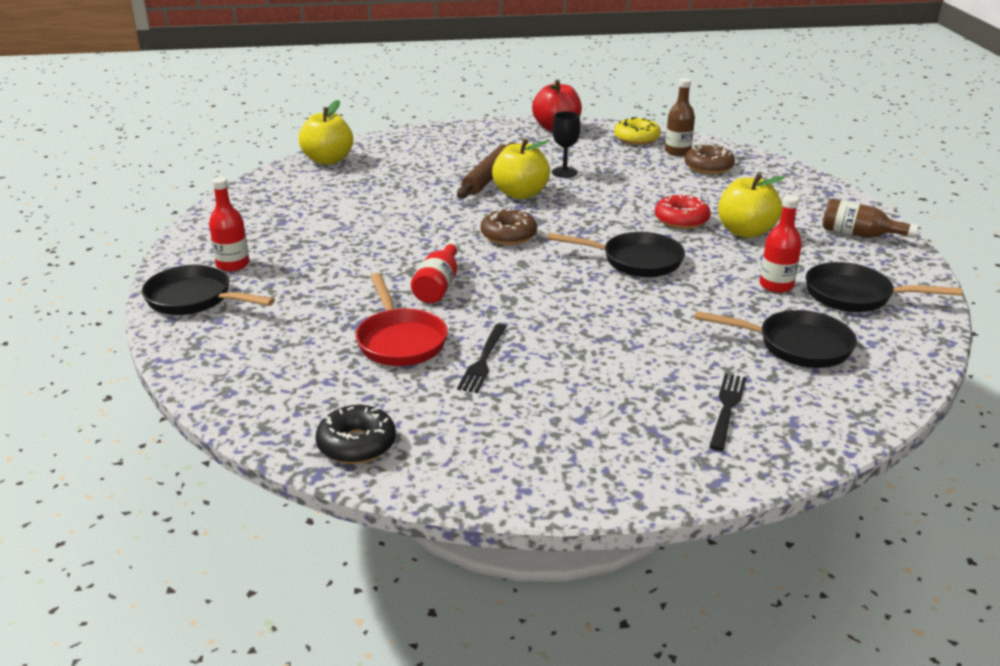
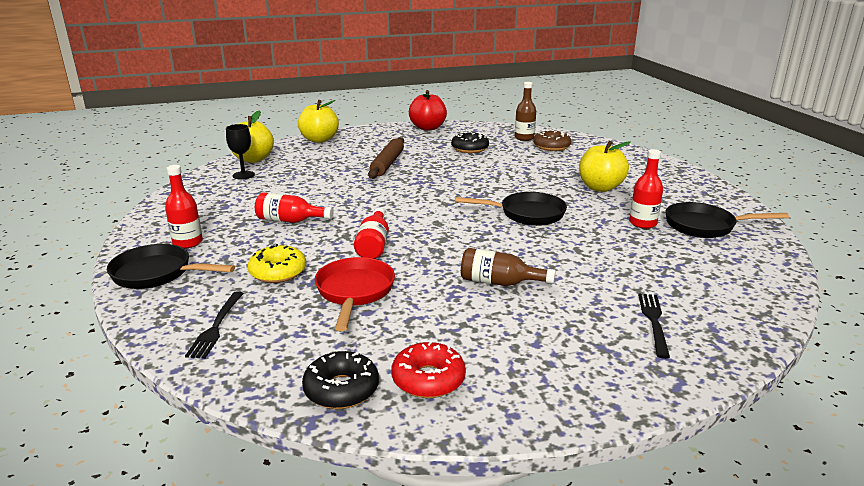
camera: 10 degrees left, 5 degrees down
(351, 246) = (290, 221): none -> red bottle
(400, 340) = (354, 292): red pan -> red pan turned 150 degrees counterclockwise
(483, 360) = (433, 302): black fork -> black fork (216, 327)
(508, 235) = (418, 203): brown donut -> none
(520, 194) = (417, 173): yellow apple -> yellow apple (319, 140)
(564, 172) = (445, 156): black goblet -> black goblet (243, 175)
(600, 163) = (470, 148): none -> black donut
(636, 138) = (490, 131): yellow donut -> yellow donut (278, 272)
(681, 220) = (548, 183): red donut -> red donut (428, 379)
(796, 346) = (682, 267): black pan -> none
(859, 235) = (683, 184): brown bottle -> brown bottle (499, 282)

